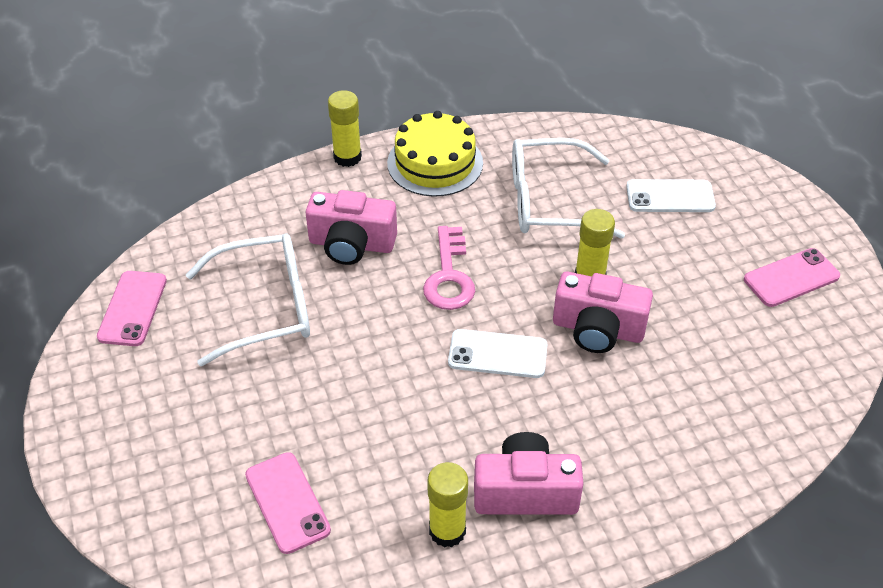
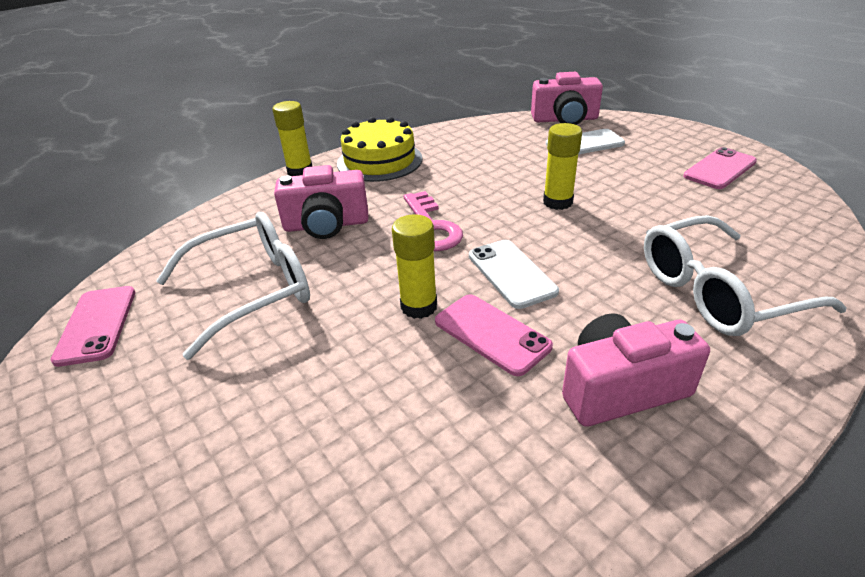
camera: 15 degrees left, 10 degrees down
(287, 502) = (339, 484): pink phone -> pink phone (491, 334)
(447, 531) = (559, 458): yellow glue stick -> yellow glue stick (419, 306)
(497, 354) = (511, 273): white phone -> white phone turned 75 degrees clockwise
(551, 201) = (491, 164): white glasses -> white glasses (719, 291)
(598, 329) = (591, 234): pink camera -> pink camera (565, 119)

